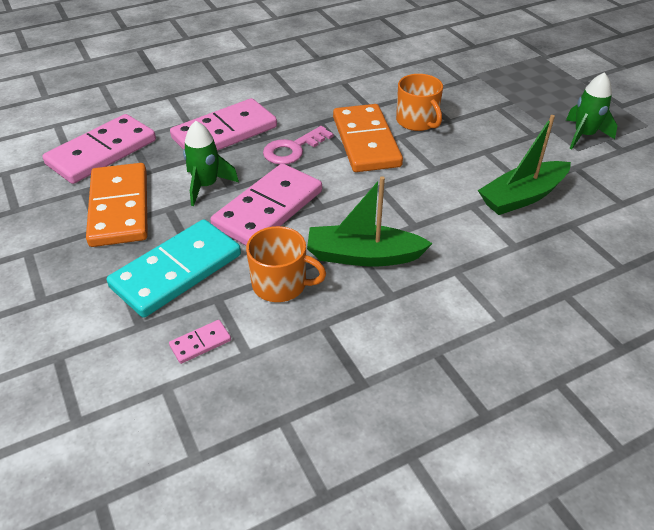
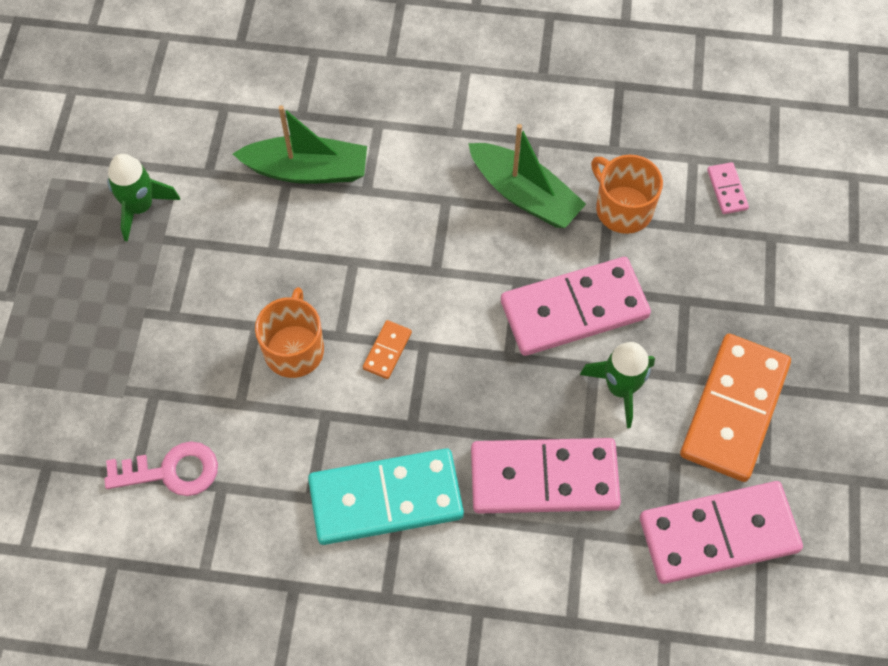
camera: 145 degrees left, 20 degrees up
(176, 271) = (711, 281): turquoise domino -> turquoise domino (386, 499)
(200, 343) = (727, 190): pink domino -> pink domino turned 75 degrees clockwise
(293, 149) = (482, 391): pink key -> pink key (171, 471)
(366, 141) = (387, 350): orange domino -> orange domino, size x0.41

